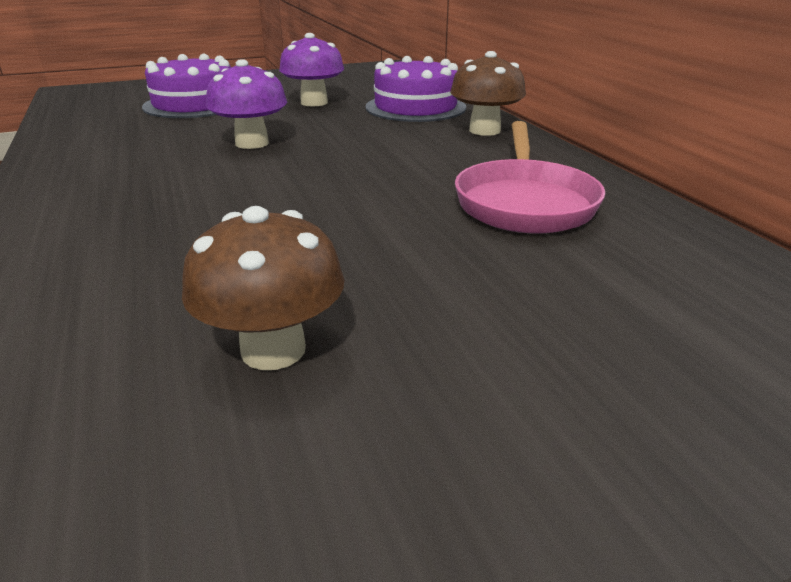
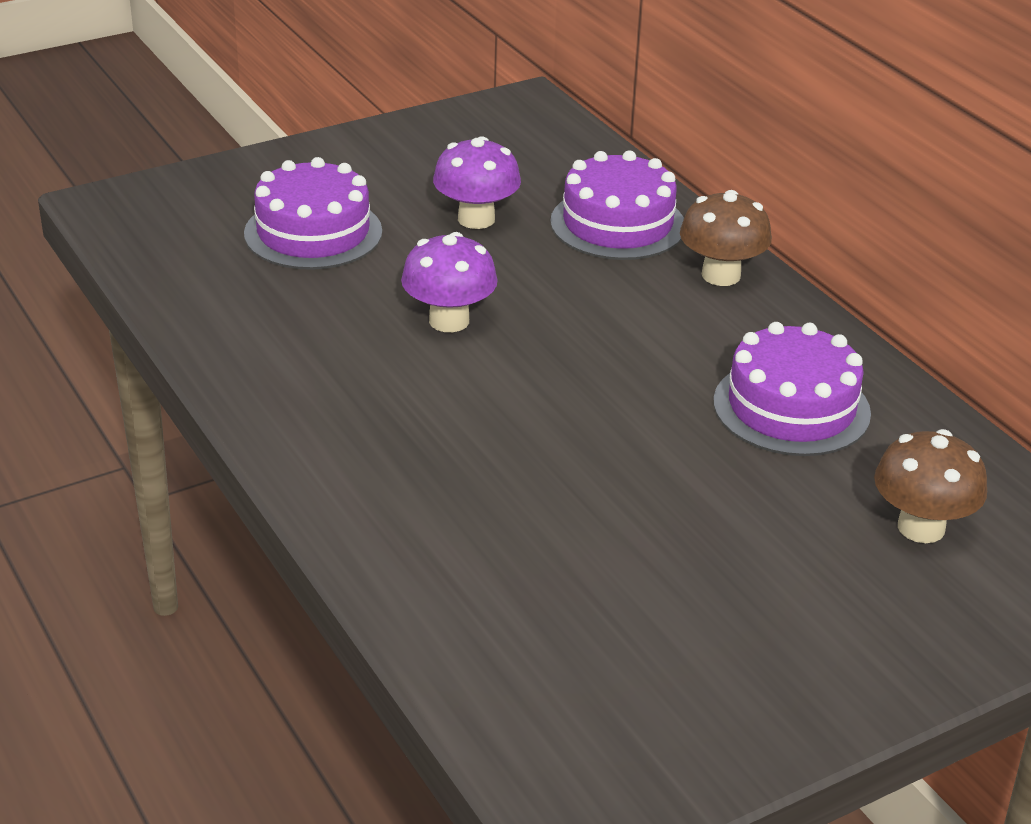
camera: 10 degrees left, 5 degrees up
(273, 350) = (631, 594): brown mushroom -> brown mushroom (921, 527)
(524, 202) = (791, 407): pink pan -> purple cake

